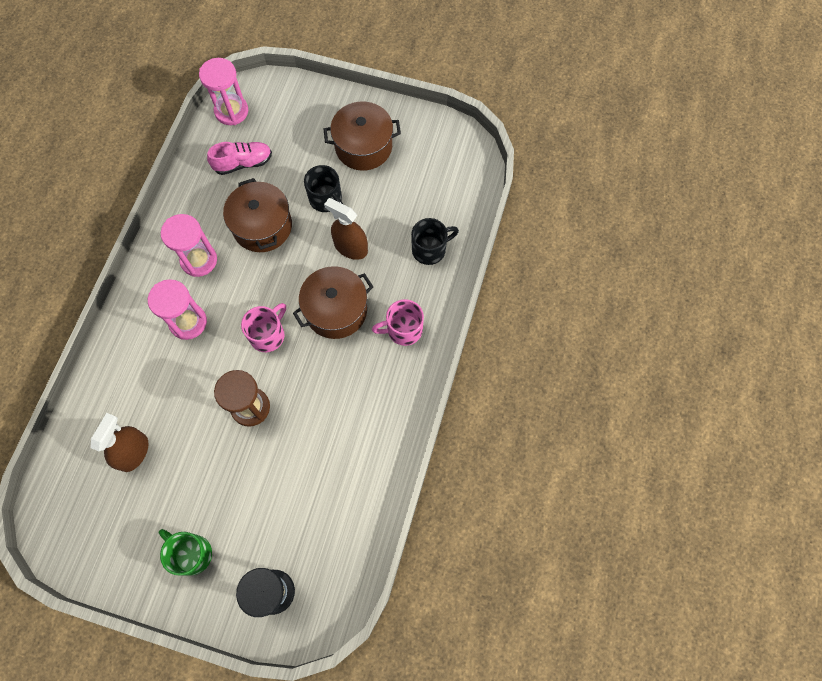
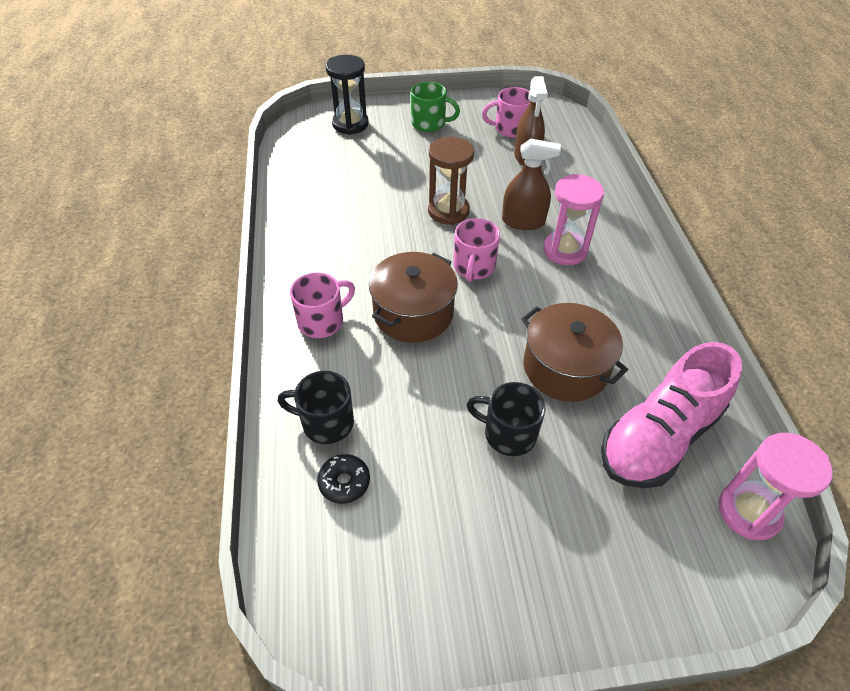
camera: 155 degrees right, 20 degrees down
(117, 505) = (510, 129): none -> pink mug
(199, 260) = (606, 305): pink hourglass -> none
(243, 163) = (659, 437): pink shoe -> pink shoe, size x1.71
(350, 247) = (436, 385): brown spray bottle -> brown spray bottle (523, 221)
(363, 146) = (505, 541): brown pot -> none
(430, 249) = (326, 422): black mug -> black mug turned 60 degrees clockwise
(433, 209) = (344, 482): none -> black donut

